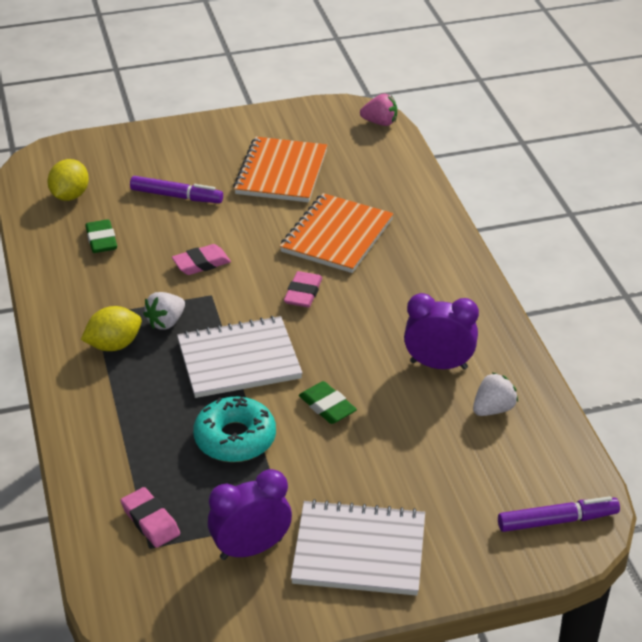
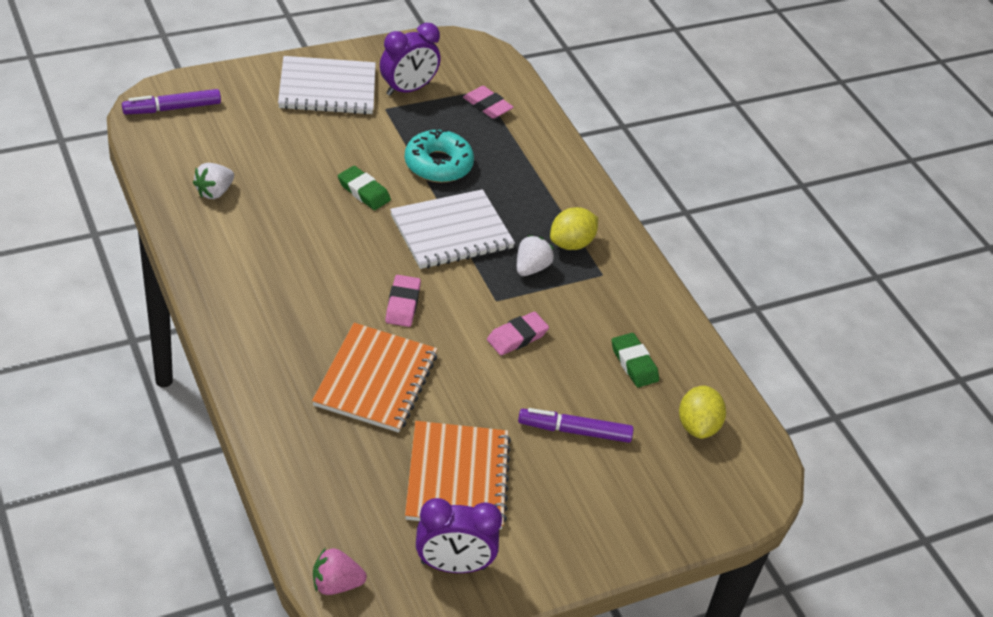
camera: 165 degrees right, 5 degrees up
(438, 365) = (262, 231): purple clock -> purple clock (453, 565)

